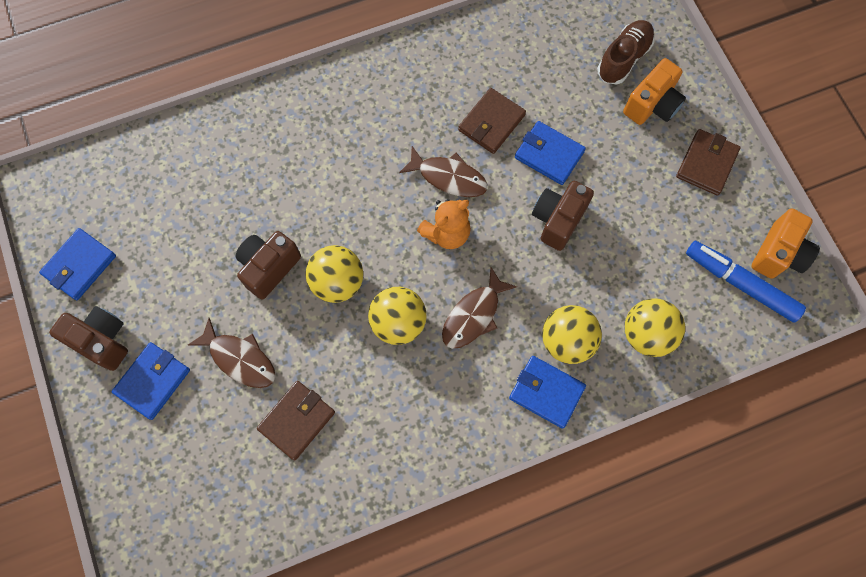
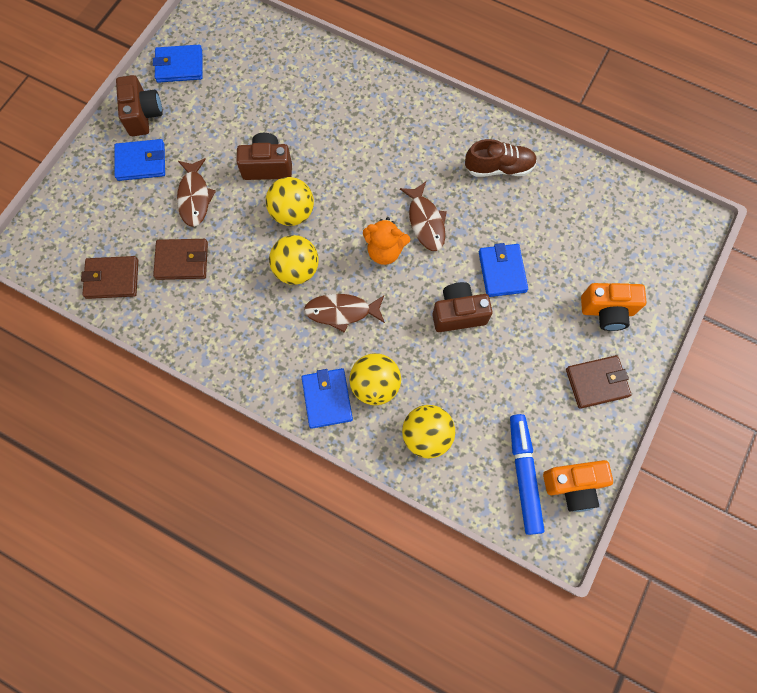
camera: 50 degrees right, 0 degrees up
(491, 123) = (491, 217): brown wallet -> brown wallet (112, 279)
(623, 59) = (624, 265): brown shoe -> brown shoe (499, 168)

